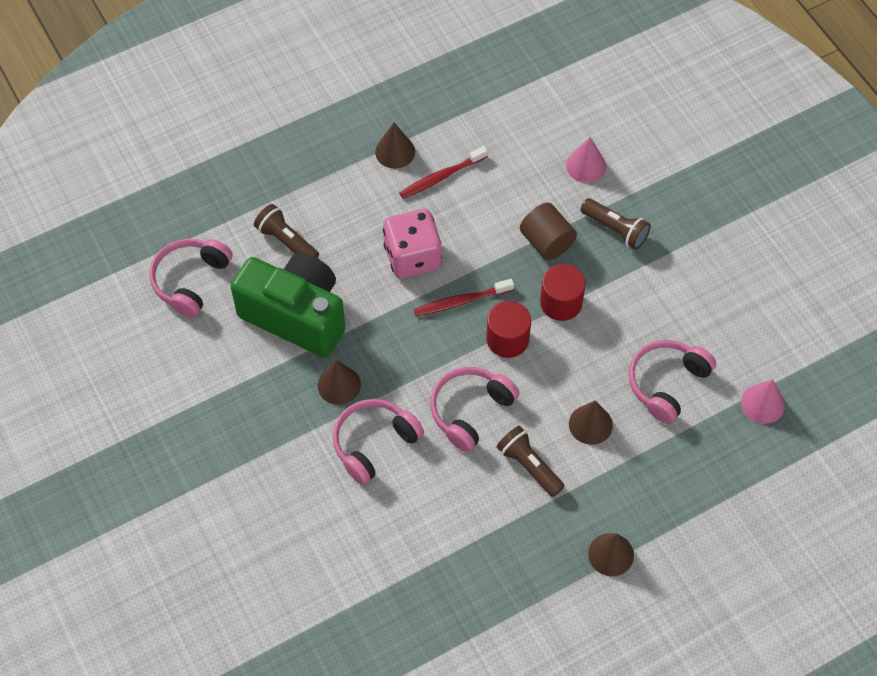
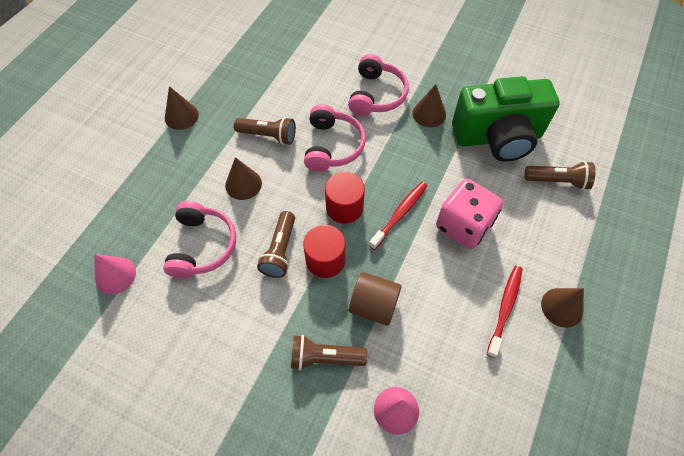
camera: 145 degrees right, 0 degrees up
(190, 280) = (584, 119): pink headphones -> none
(596, 335) = (280, 251): none -> brown flashlight

